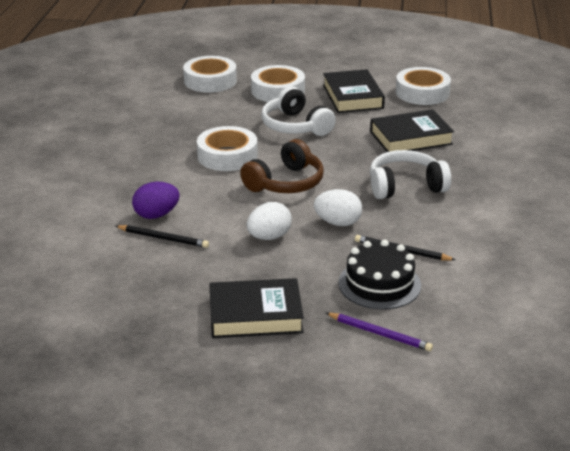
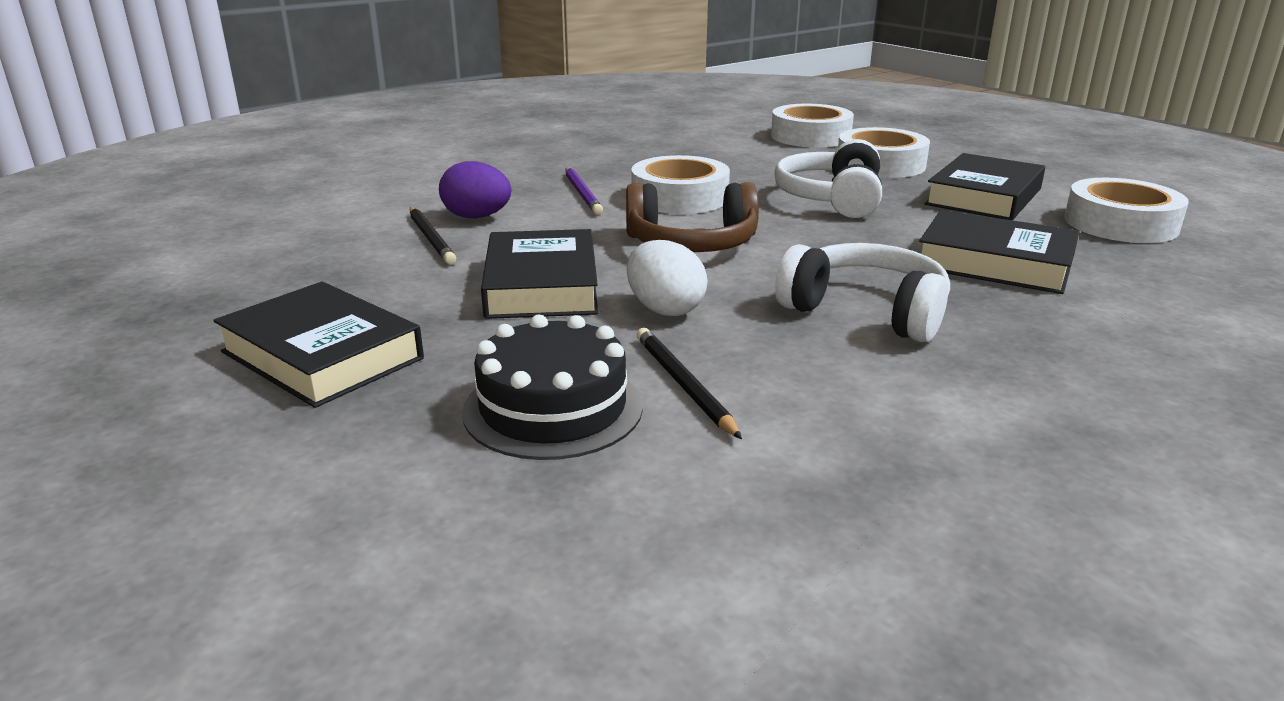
camera: 45 degrees right, 5 degrees down
(269, 237) = (541, 285): white egg -> black book
(380, 333) = (397, 474): purple pencil -> purple pencil (582, 193)

